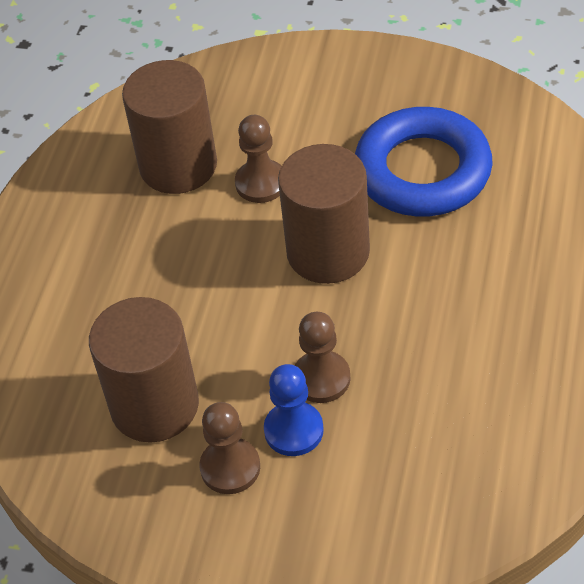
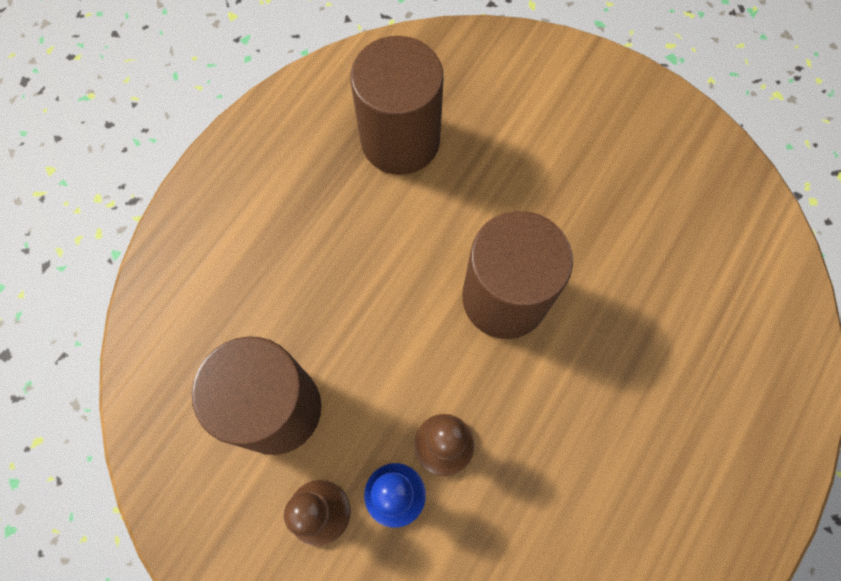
camera: 15 degrees right, 20 degrees up
(261, 183) = (470, 191): brown pawn -> none
(422, 171) = (631, 239): blue ring -> none

